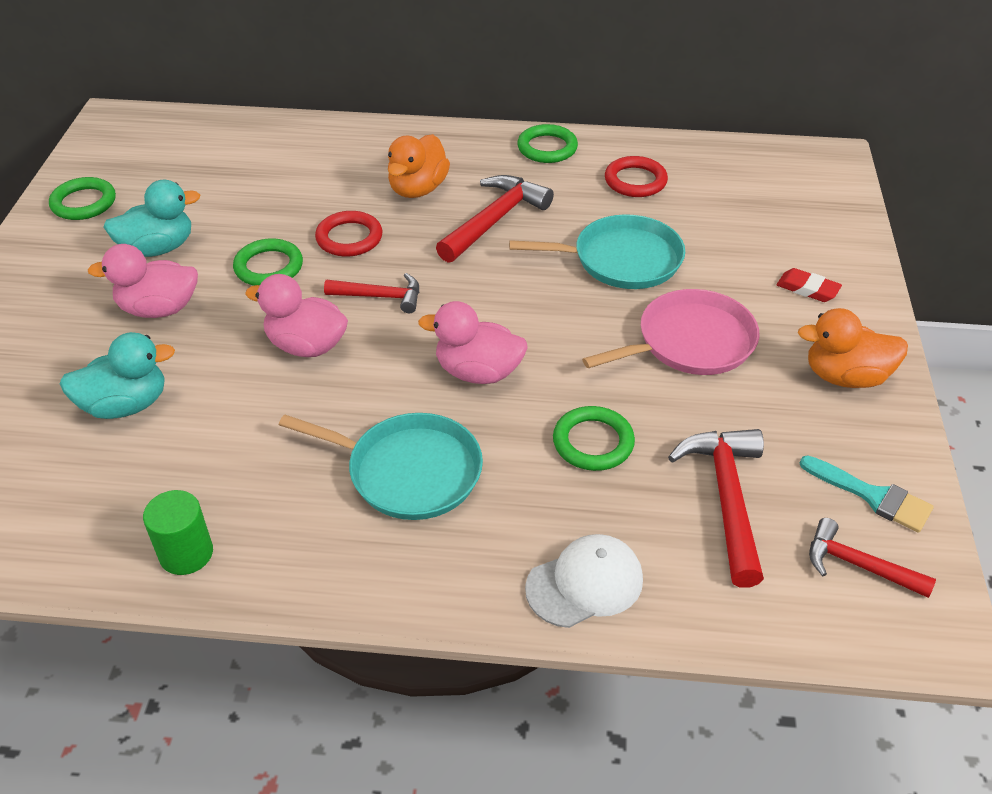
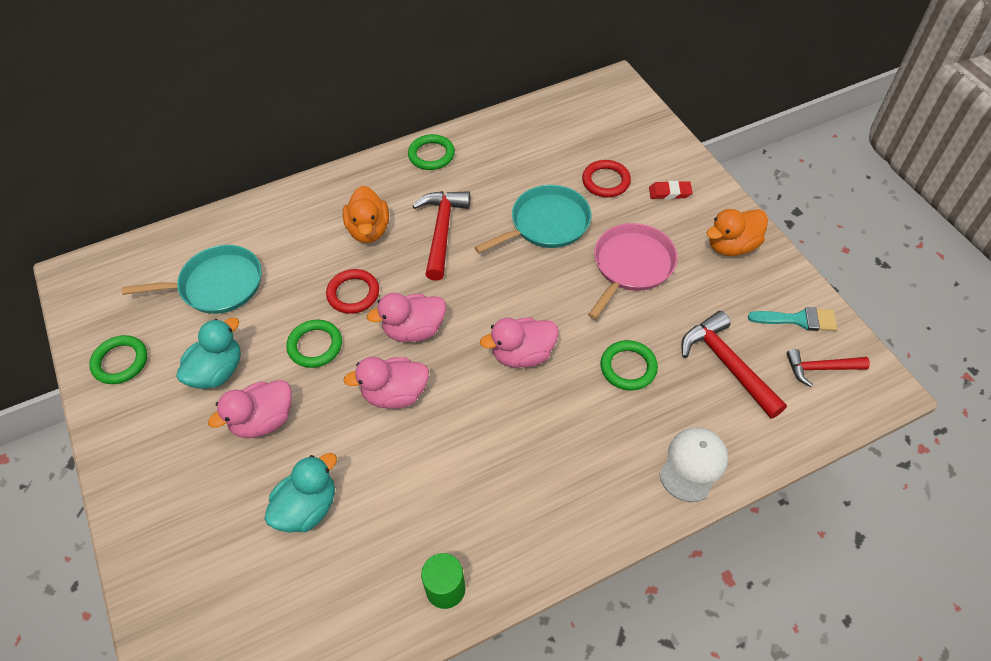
camera: 30 degrees left, 10 degrees up
(380, 297) = (414, 330): red hammer -> pink duck
(408, 471) = (536, 449): turquoise pan -> turquoise pan (217, 285)
(635, 181) = (509, 156): red ring -> red ring (606, 181)

